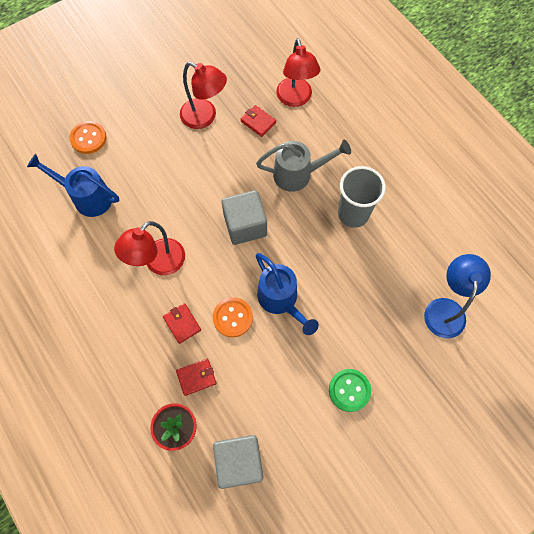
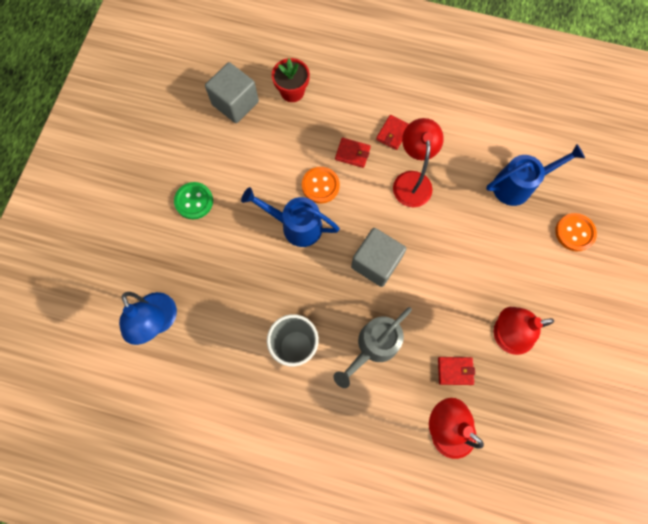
camera: 140 degrees right, 5 degrees up
(196, 377) = (309, 129): red wallet -> red wallet (393, 133)

